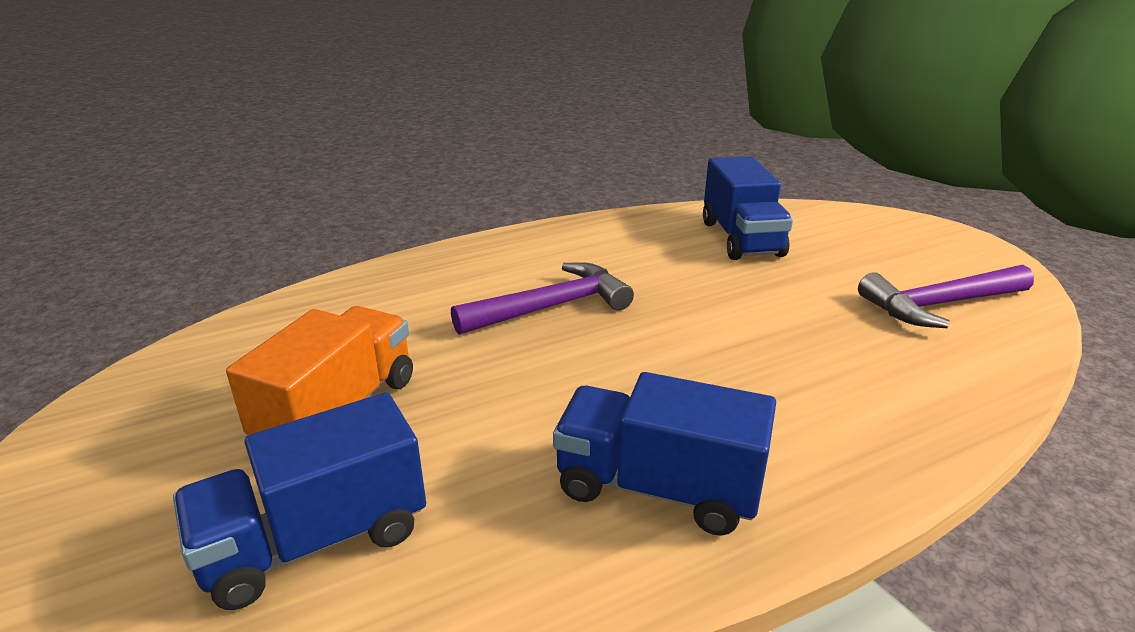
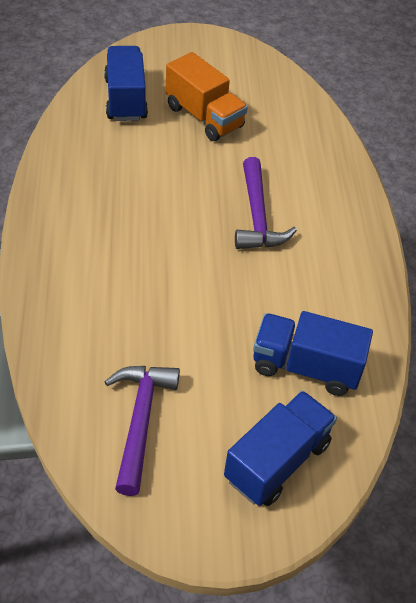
camera: 110 degrees right, 20 degrees up
(657, 487) = (83, 194): blue truck -> blue truck (277, 461)

